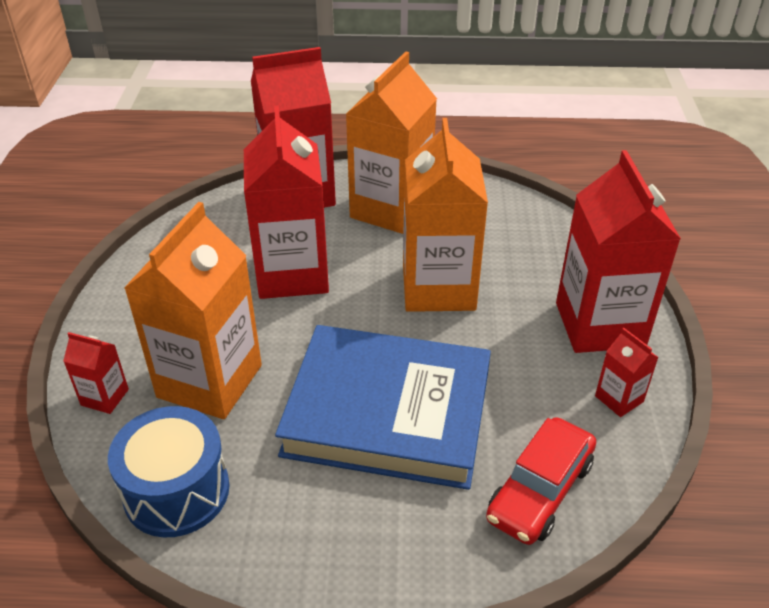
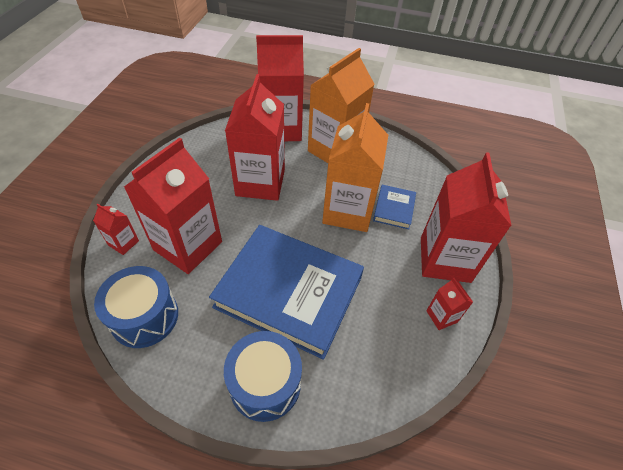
camera: 10 degrees right, 10 degrees up
(210, 381) = (188, 246): orange carton -> red carton
(394, 540) = (265, 383): none -> blue drum
(505, 272) = (394, 209): none -> blue book
(540, 490) = (369, 371): red car -> none

